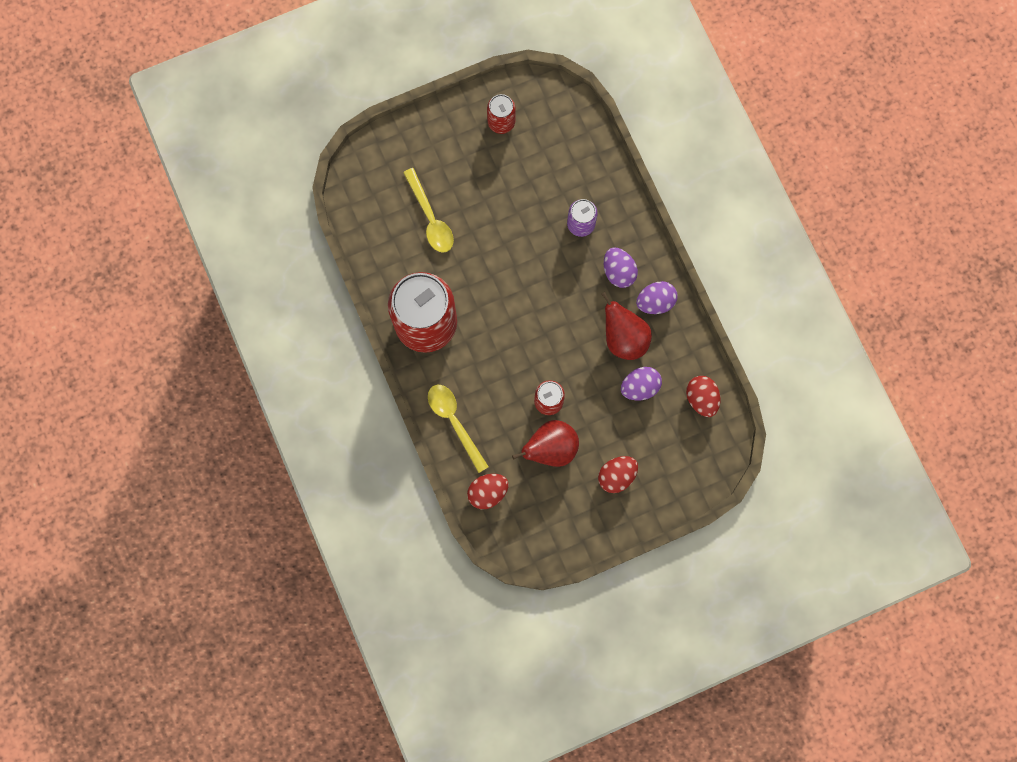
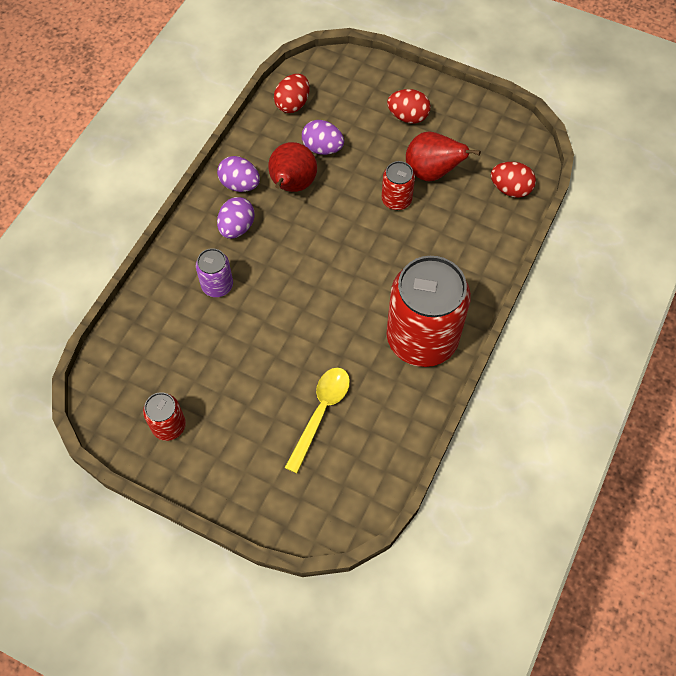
camera: 130 degrees left, 15 degrees down
(454, 422) = (481, 253): yellow spoon -> none

